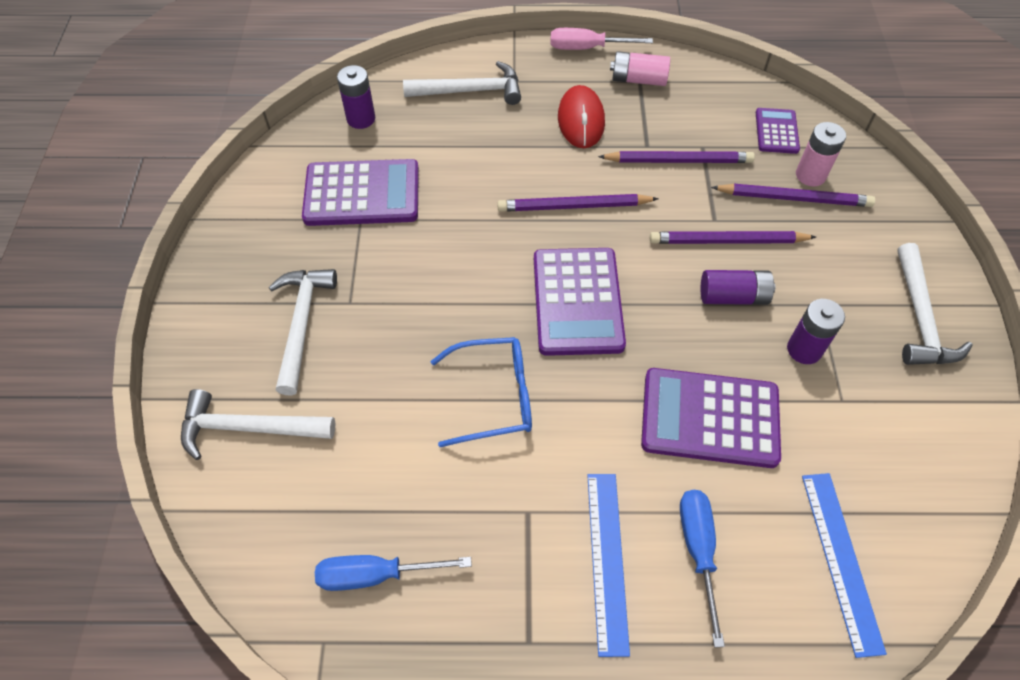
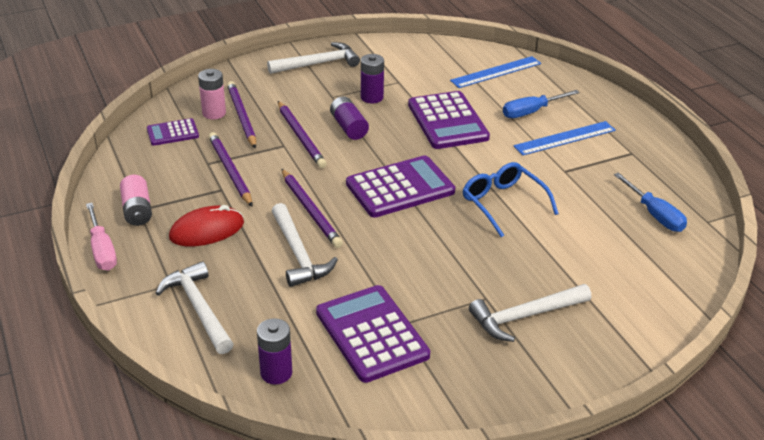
camera: 115 degrees left, 20 degrees down
(248, 428) = (625, 308): white hammer -> white hammer (298, 254)

